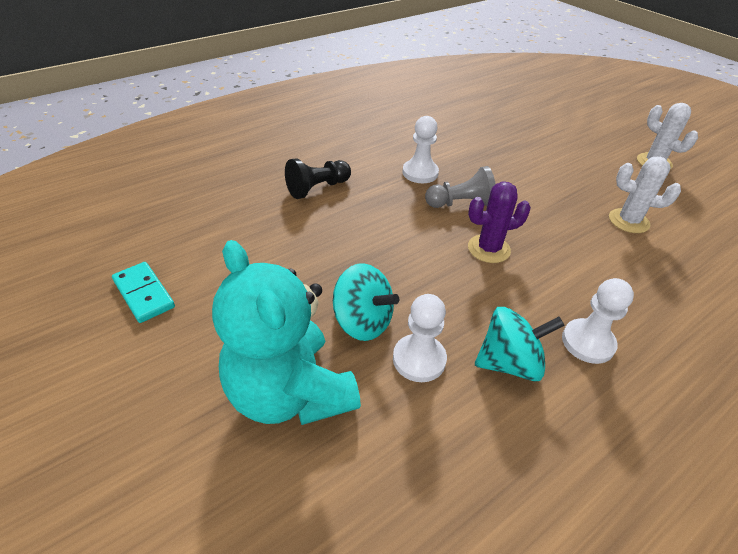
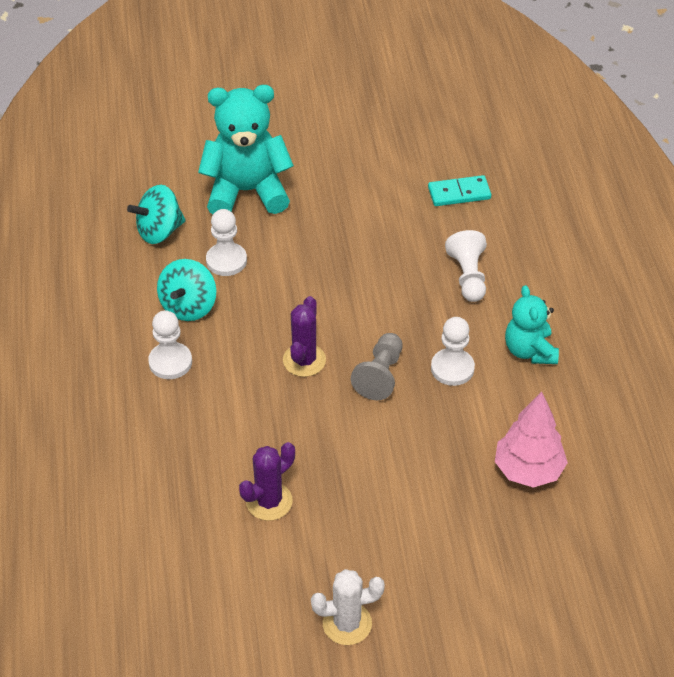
camera: 120 degrees right, 5 degrees up
(144, 294) = (384, 143): turquoise domino -> turquoise domino (459, 193)
(317, 188) = (468, 276): black pawn -> white pawn
(362, 322) = (279, 245): turquoise spinning top -> turquoise spinning top (159, 231)
(372, 146) = (529, 351): none -> turquoise teddy bear
(471, 128) = (528, 470): none -> pink tree
(628, 221) = (269, 501): white cactus -> purple cactus

